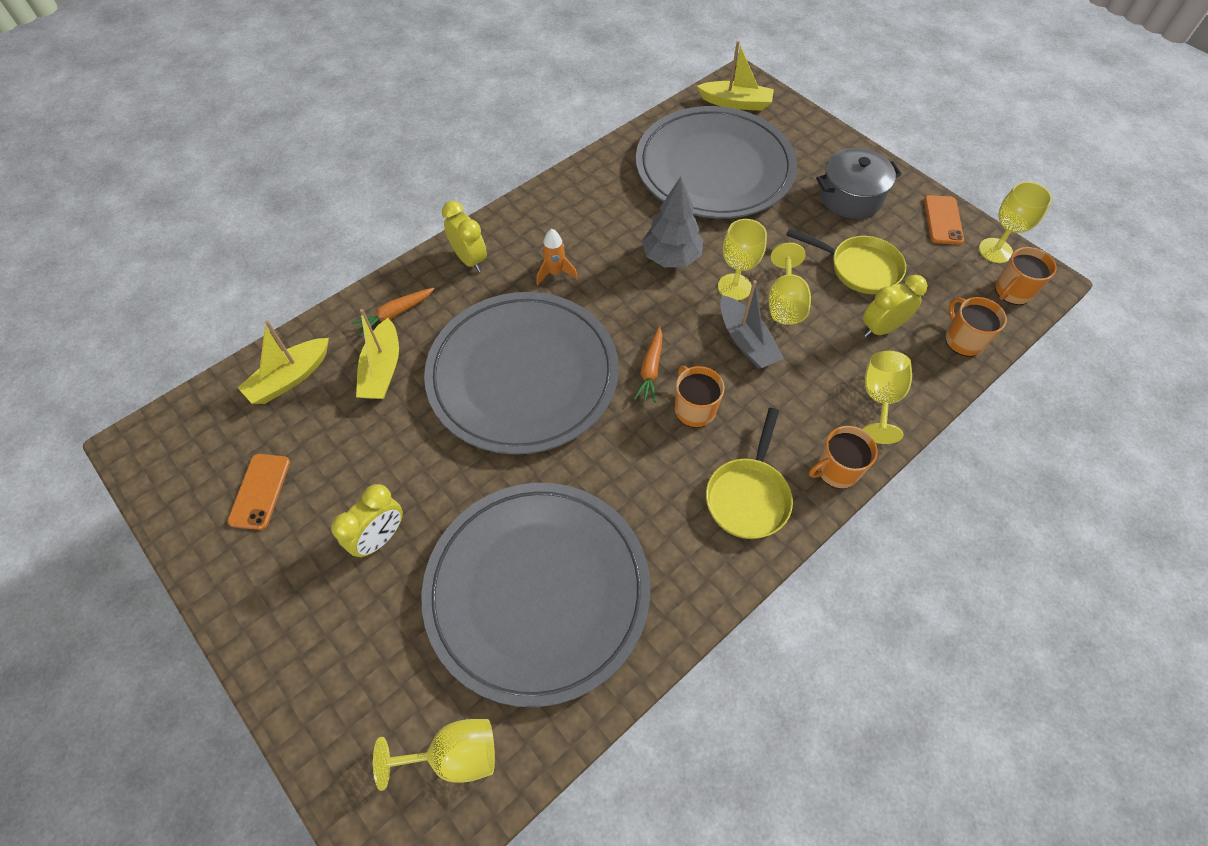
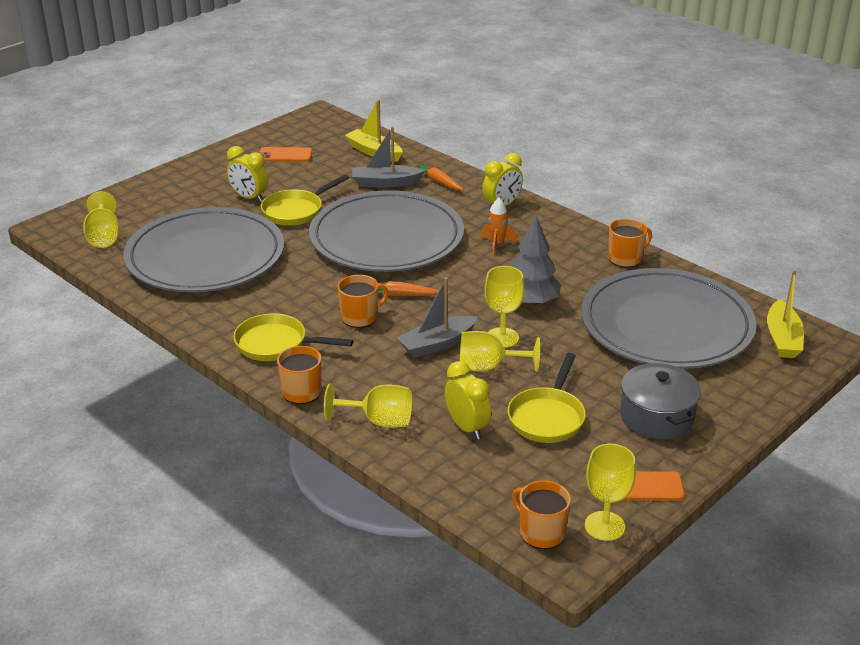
camera: 85 degrees right, 25 degrees down
(382, 370) = (385, 183): yellow boat -> grey boat
(433, 476) = (296, 211): none -> yellow pan
(963, 340) = (461, 484): orange mug -> orange mug (625, 258)

